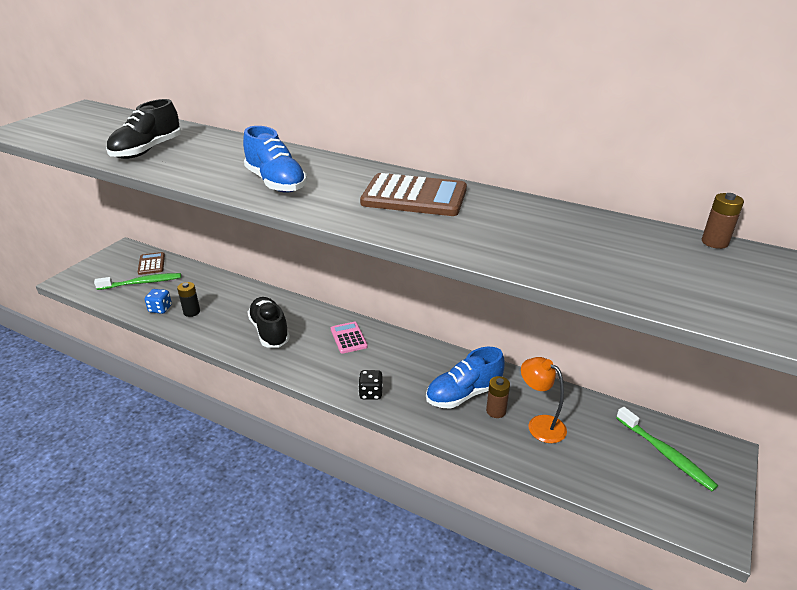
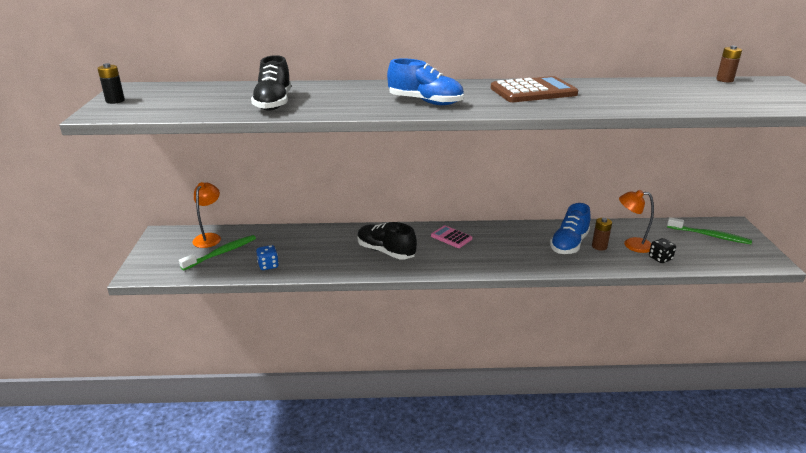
camera: 30 degrees left, 5 degrees down
(151, 264) = (209, 237): brown calculator -> orange lamp
(192, 312) = (300, 259): black battery -> black battery (115, 101)
(371, 393) = (511, 264): black dice -> black dice (660, 258)

